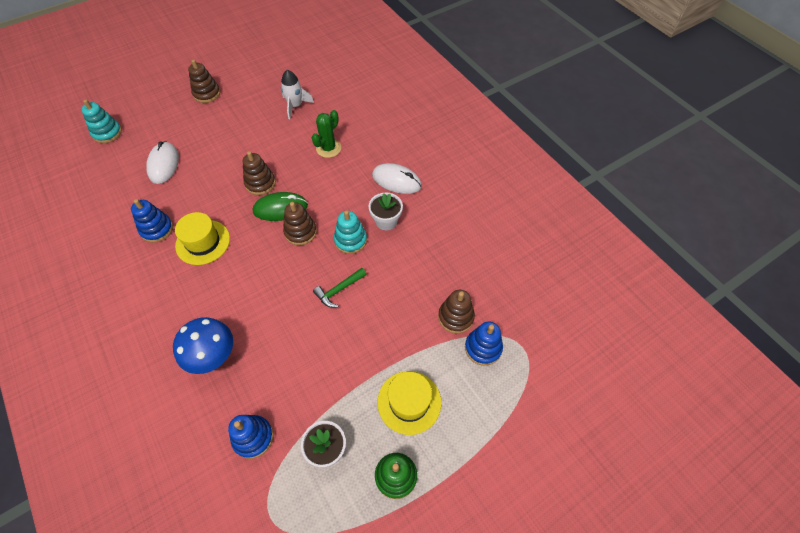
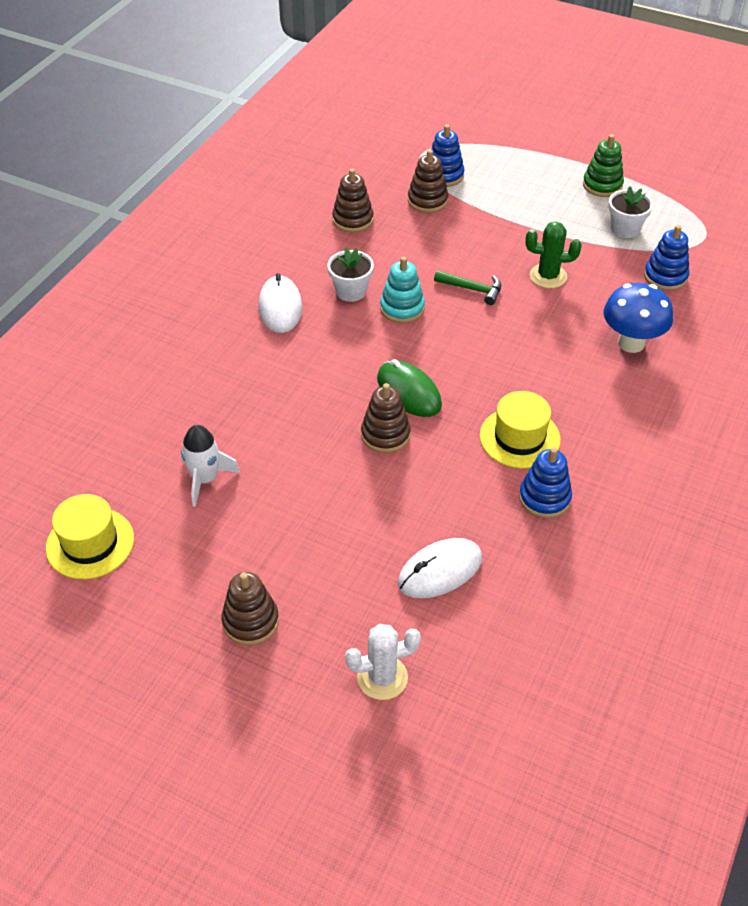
camera: 120 degrees left, 10 degrees down
(107, 133) = (440, 707): turquoise stacking toy -> none
(139, 121) = (382, 677): none -> white cactus
(300, 232) = (427, 355): brown stacking toy -> brown stacking toy (353, 220)
(328, 148) = (270, 396): green cactus -> green cactus (548, 276)
(409, 402) = (537, 199): yellow hat -> yellow hat (90, 543)

